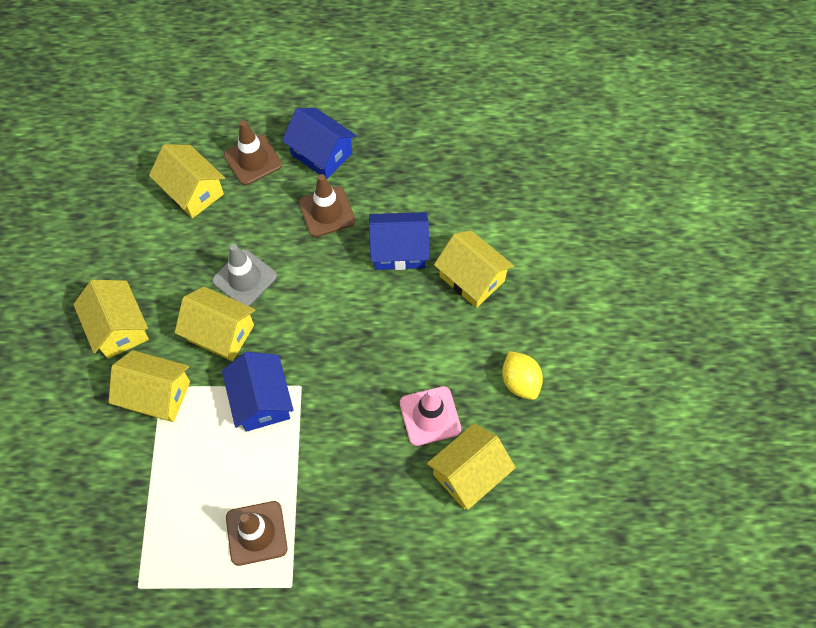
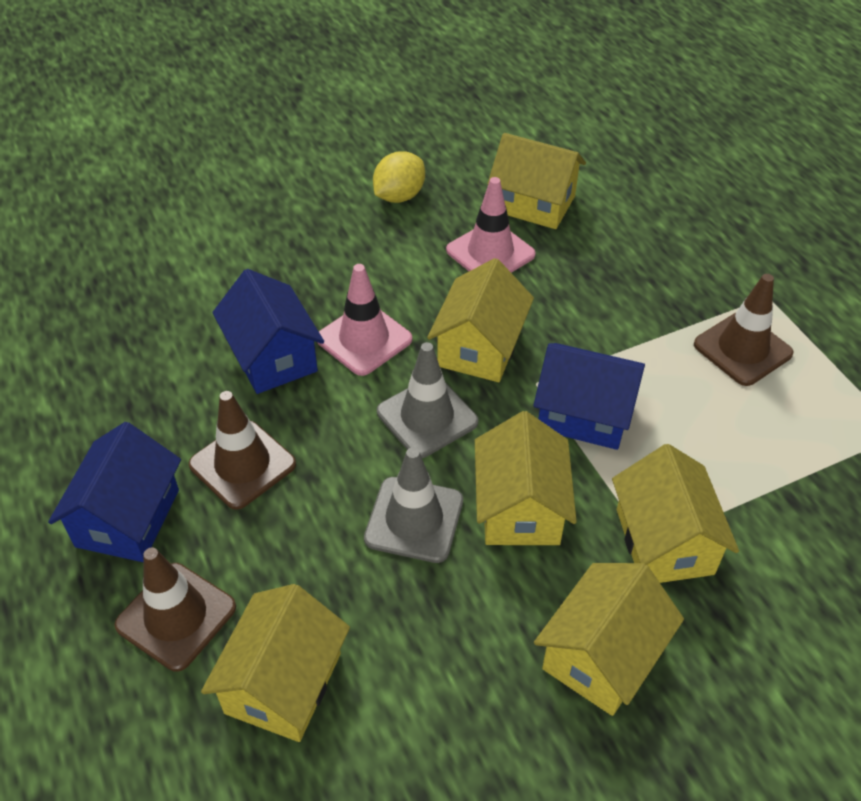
camera: 115 degrees left, 15 degrees down
(261, 400) = (584, 414): blue house -> blue house turned 60 degrees clockwise
(308, 313) = (427, 417): none -> grey traffic cone
(388, 304) = (364, 339): none -> pink traffic cone
(472, 278) = (281, 273): yellow house -> yellow house (479, 347)

